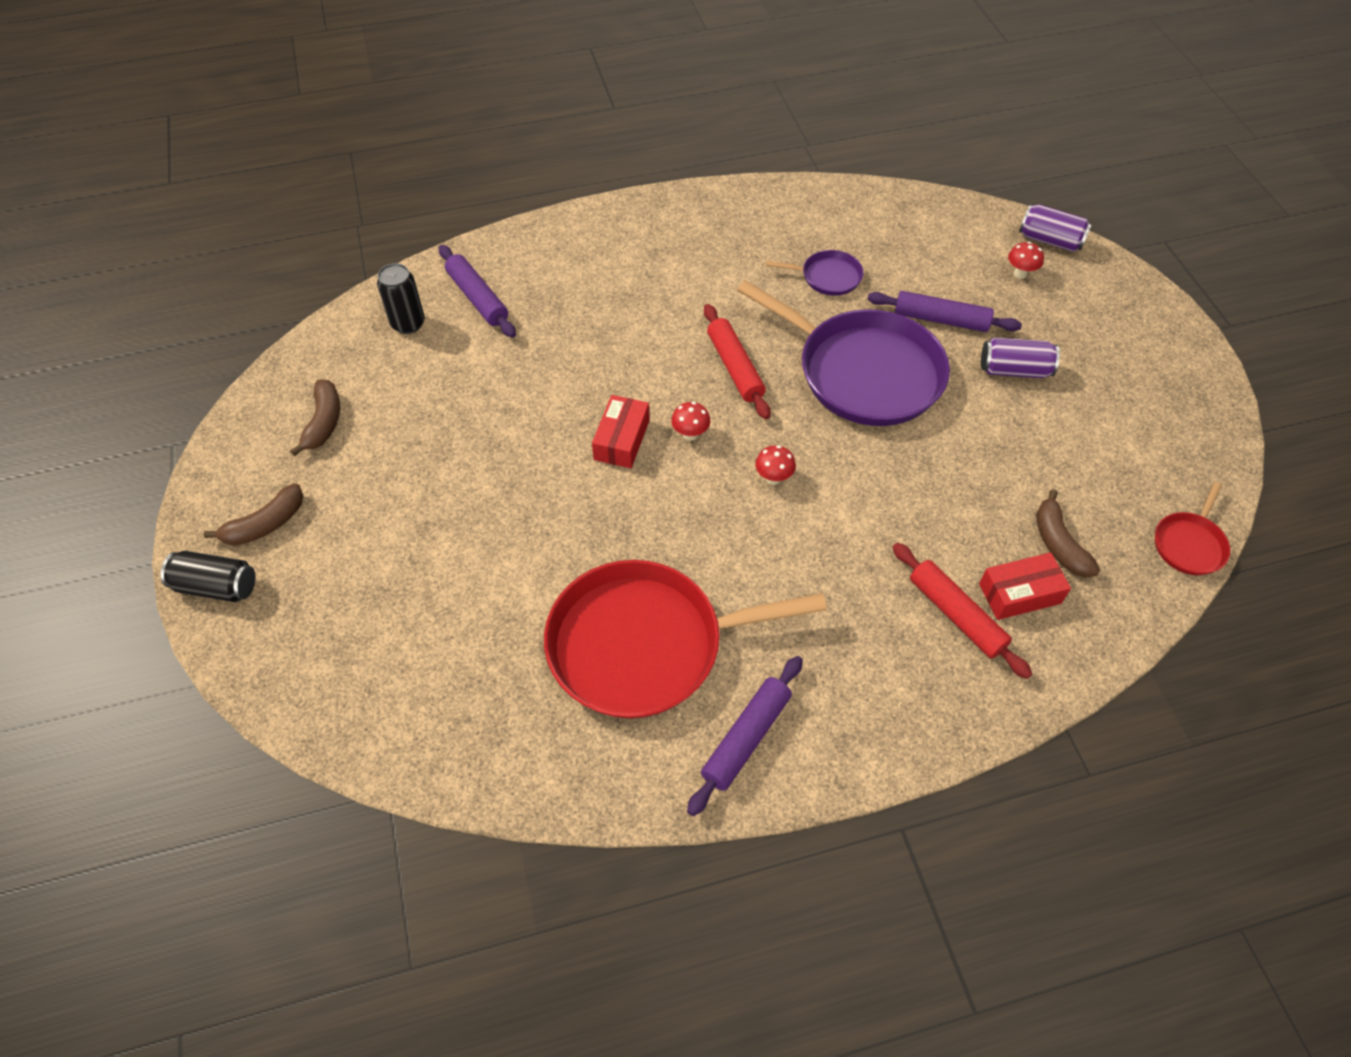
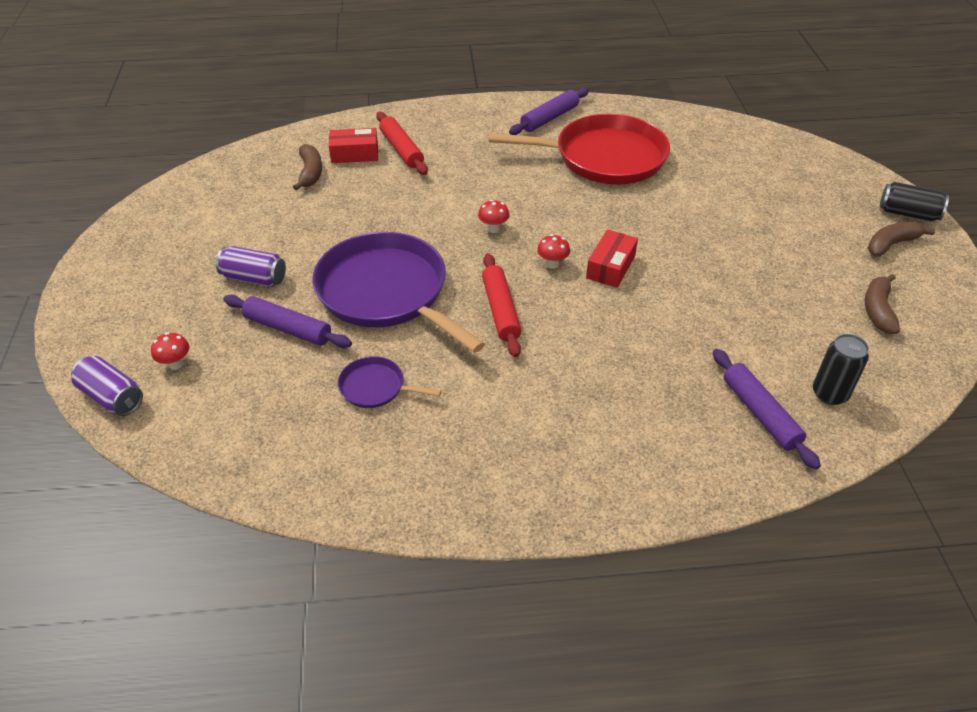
camera: 170 degrees left, 10 degrees down
(1189, 544) = (224, 163): red pan -> none

